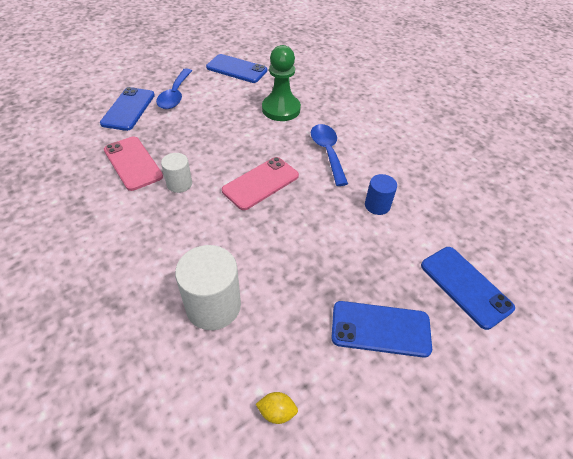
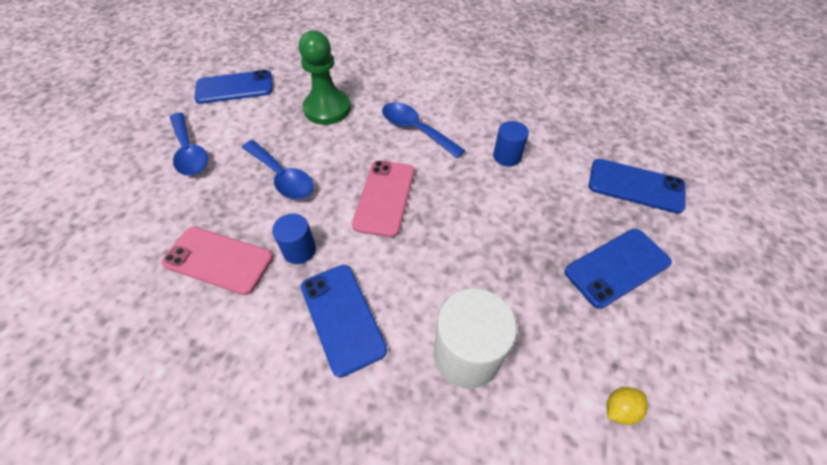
camera: 35 degrees left, 5 degrees up
(128, 109) = (144, 199): blue phone -> blue phone (342, 317)
(179, 184) = (299, 250): white cylinder -> blue cylinder
(211, 136) = (282, 177): none -> blue spoon

